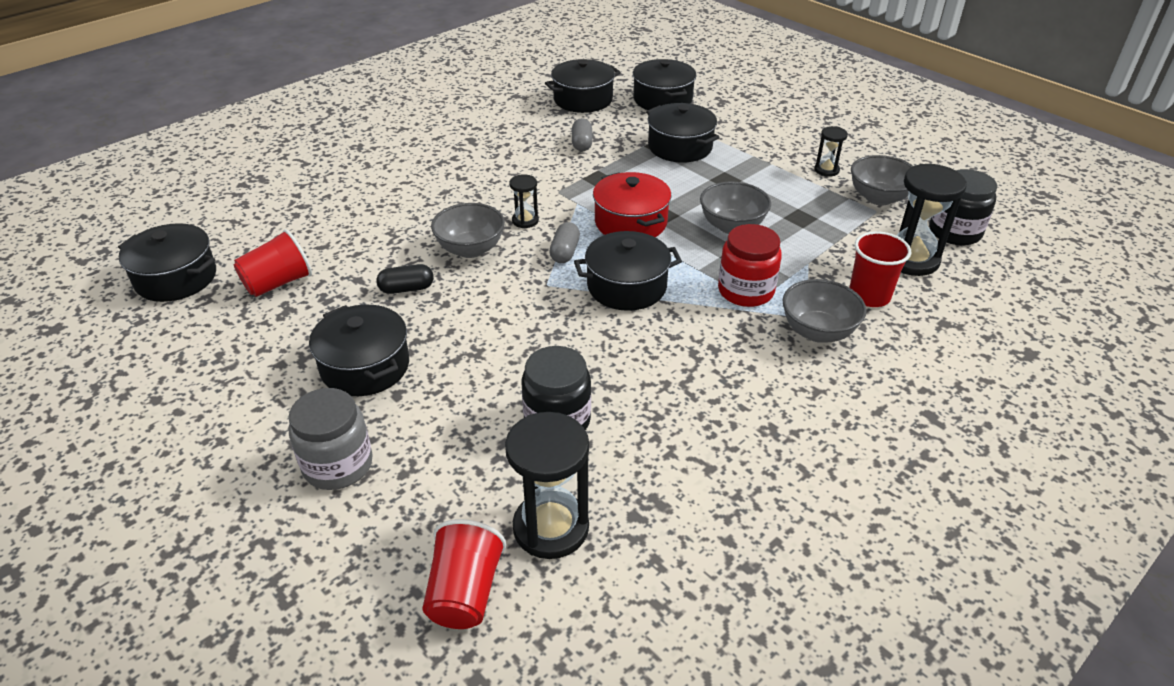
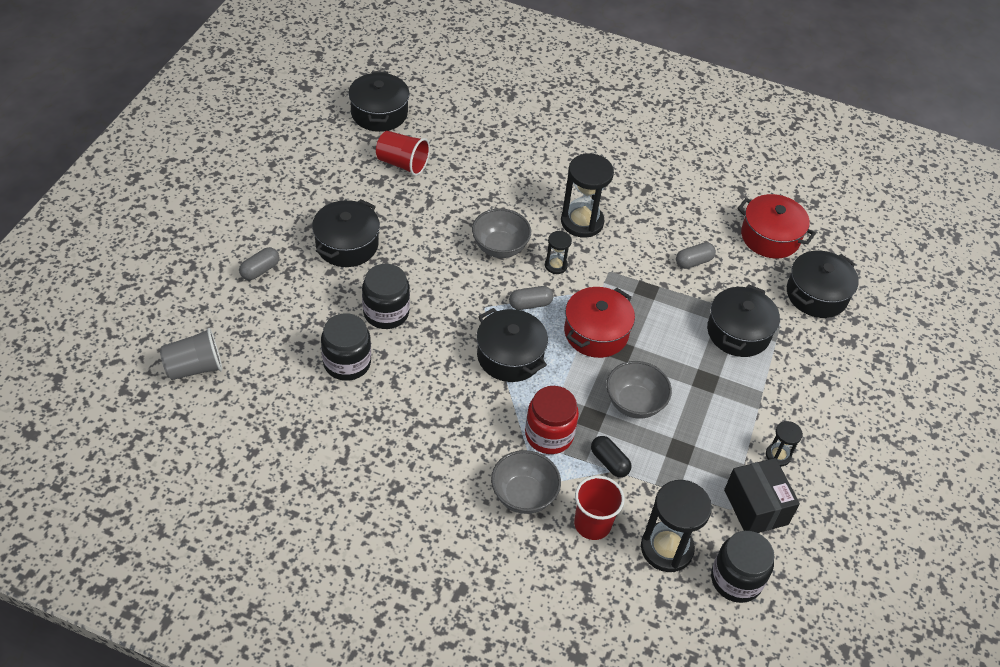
camera: 60 degrees right, 10 degrees up
(338, 465) = (260, 270): grey jar -> grey capsule
(406, 289) = (434, 231): black capsule -> black capsule (609, 462)
(465, 592) = (194, 367): red cup -> grey cup
(500, 363) = (386, 312): none -> black jar
(551, 527) = (256, 391): black hourglass -> black hourglass (582, 222)
(583, 99) = (770, 237): black pot -> red pot
(878, 198) = (756, 507): grey bowl -> black box

